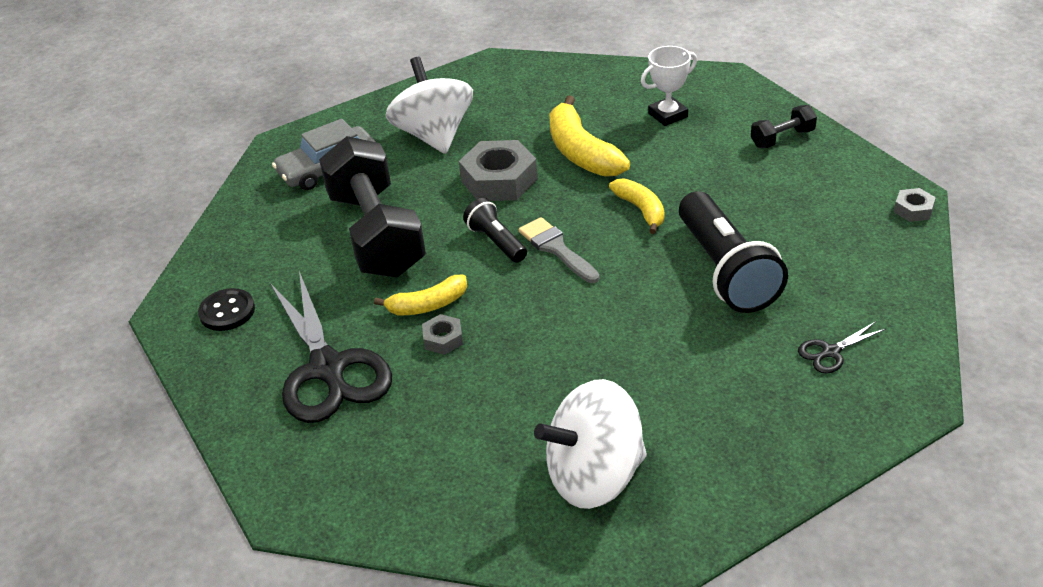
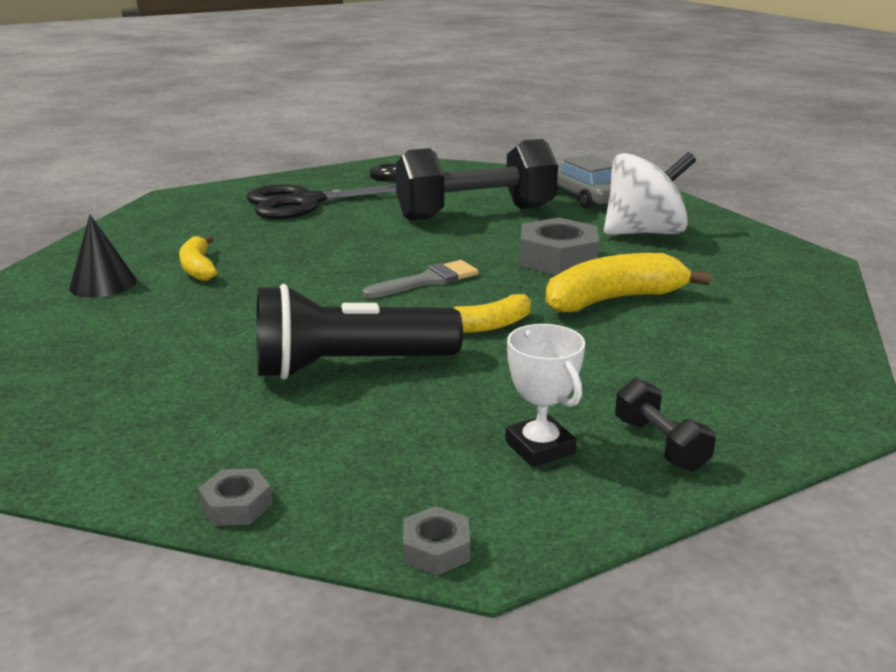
camera: 90 degrees right, 15 degrees down
(428, 305) = (365, 230): yellow banana -> yellow banana (198, 268)
(443, 339) = (316, 235): grey nut -> grey nut (236, 505)
(496, 242) = (448, 256): black flashlight -> none
(594, 476) = (103, 284): white spinning top -> black cone
(668, 115) = (713, 358): white trophy -> white trophy (540, 447)
(831, 352) = (160, 417): black scissors -> none

